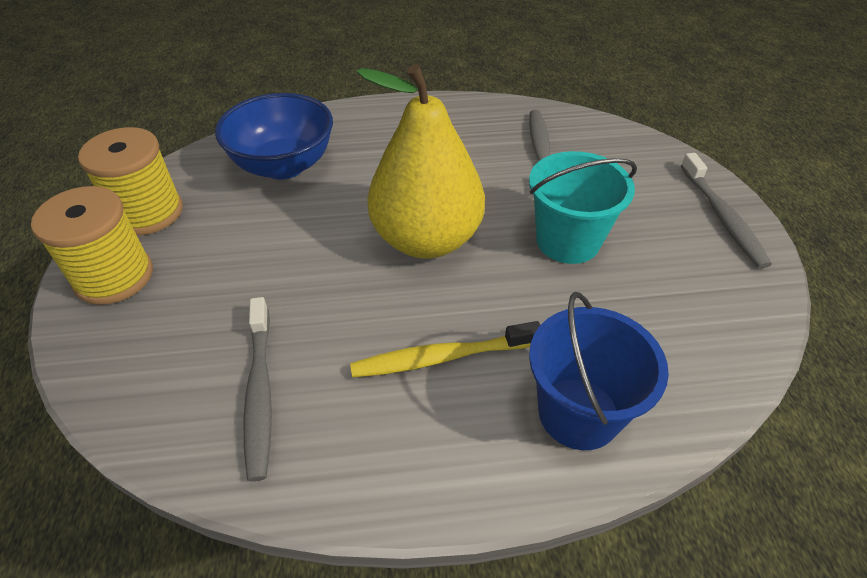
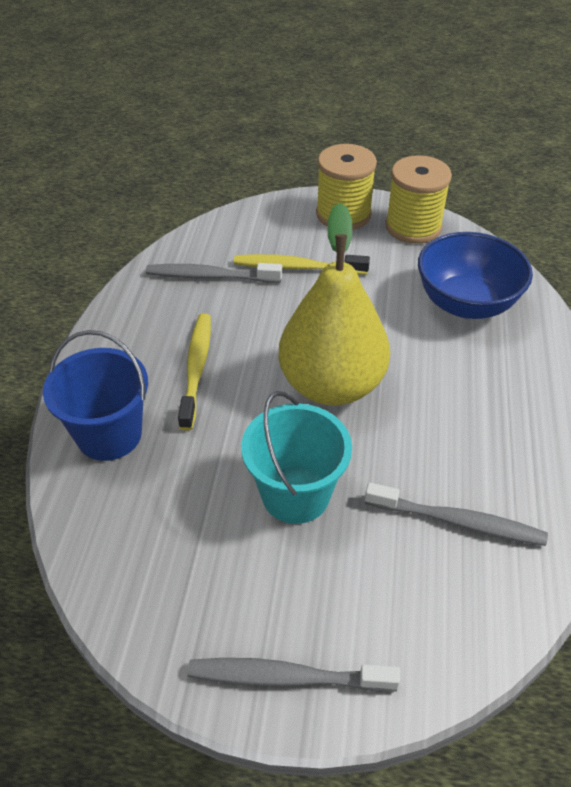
camera: 105 degrees right, 0 degrees up
(233, 302) = (297, 267): none -> yellow toothbrush

